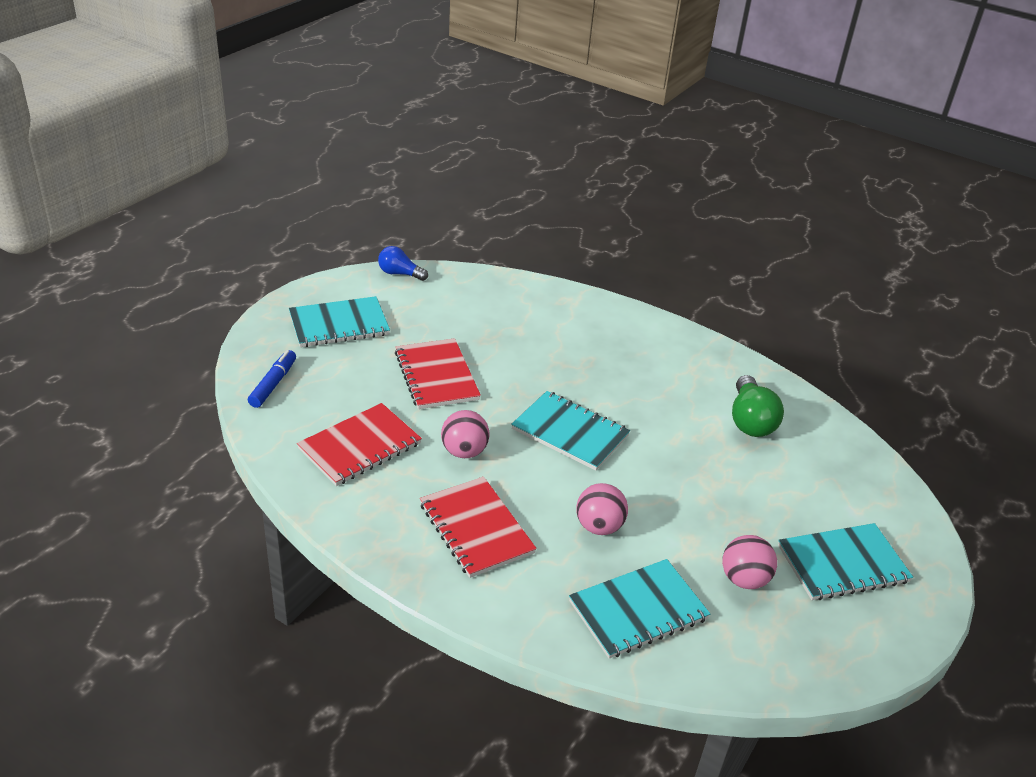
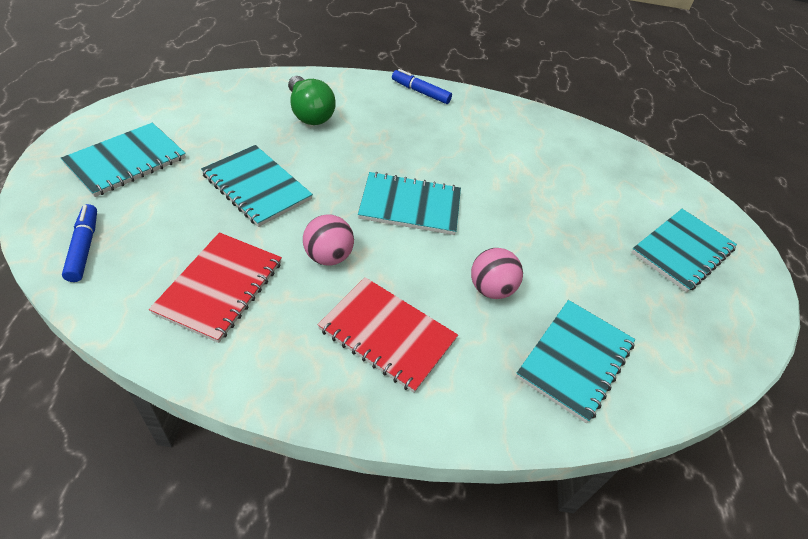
camera: 30 degrees left, 10 degrees up
(399, 274) = (163, 95): blue light bulb -> none
(436, 376) = (257, 187): red notebook -> turquoise notebook
(657, 329) = (420, 92): none -> blue marker
(744, 579) = (629, 293): pink ball -> none
(750, 421) = (538, 150): green light bulb -> green light bulb (309, 113)

